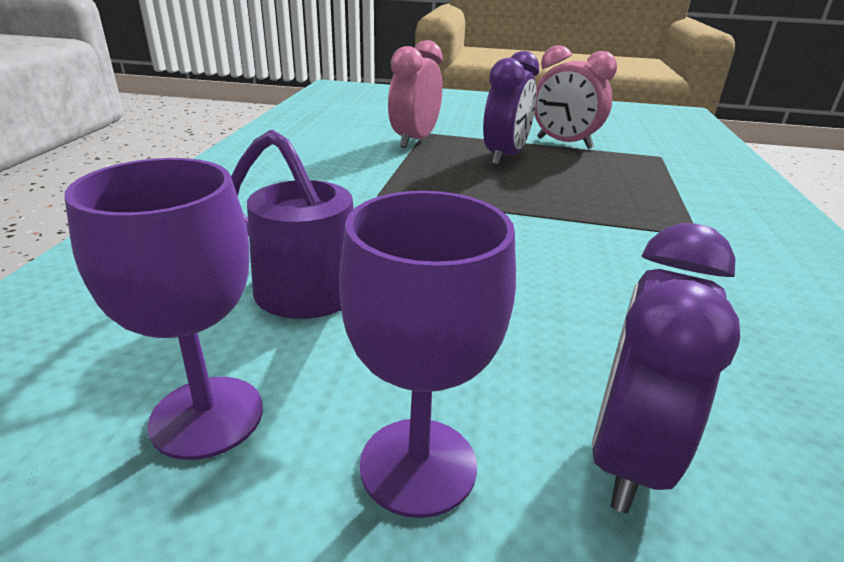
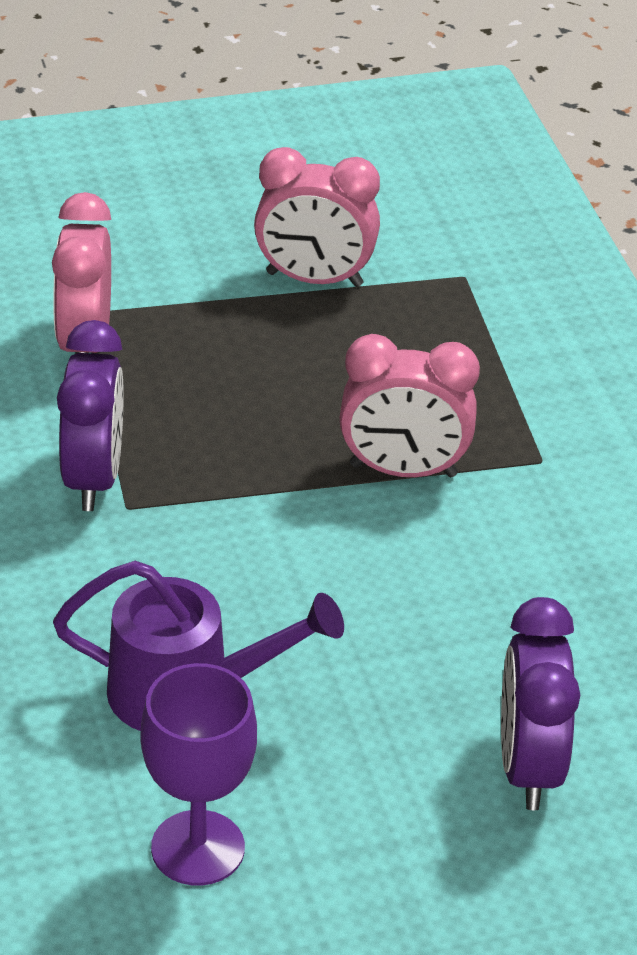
camera: 25 degrees left, 10 degrees up
(418, 465) = (383, 827): purple goblet -> none
(505, 157) = (245, 350): purple clock -> purple clock (93, 478)
(583, 218) = (403, 470): none -> pink clock

